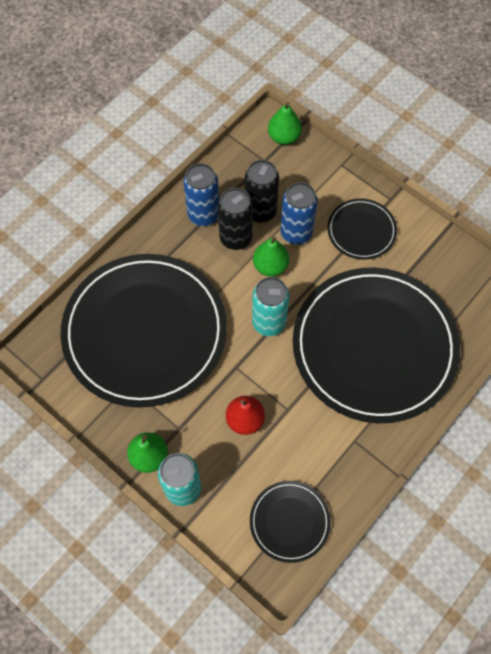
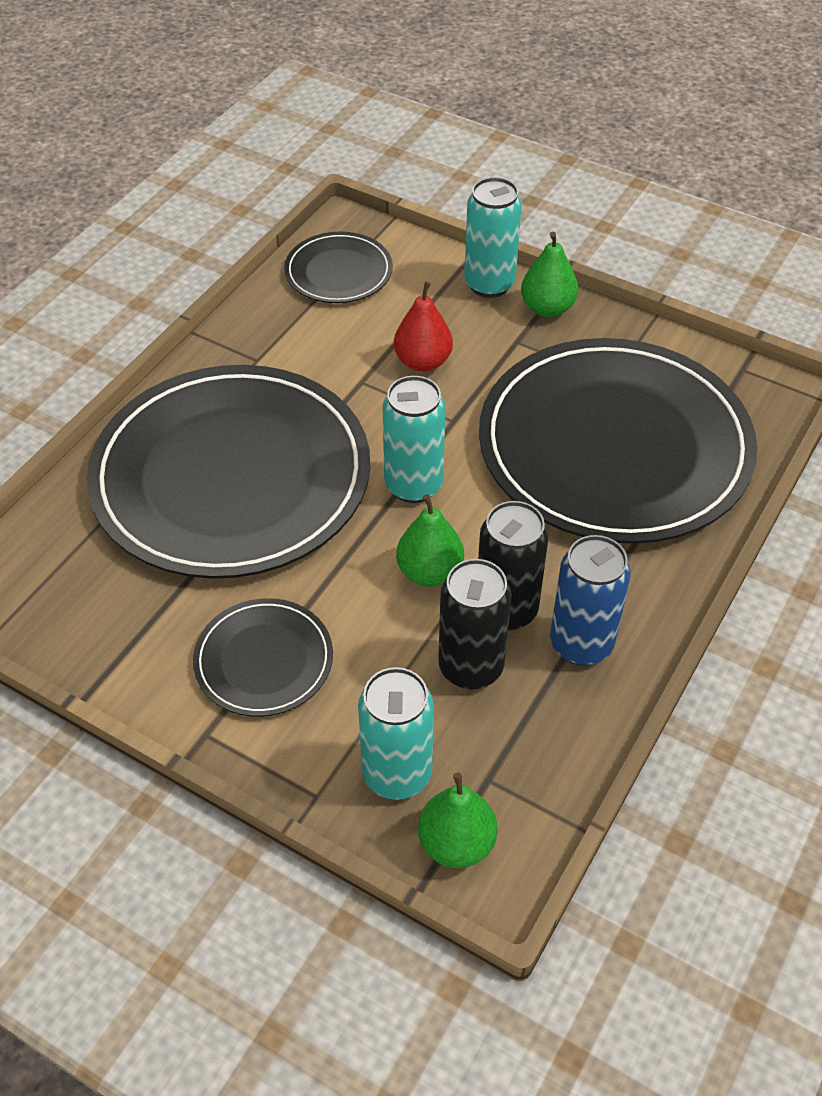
camera: 170 degrees right, 15 degrees down
(296, 233) = (392, 637): blue can -> none
(304, 168) = (397, 774): none -> turquoise can

